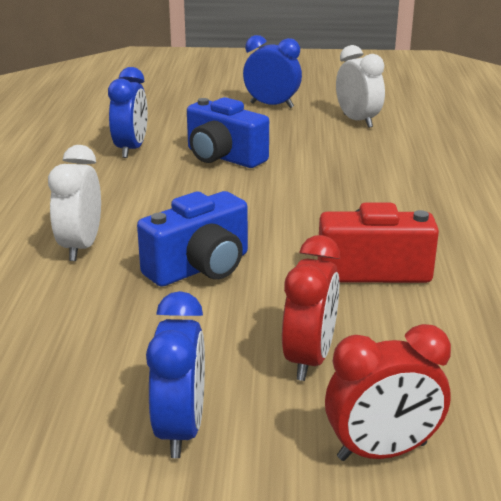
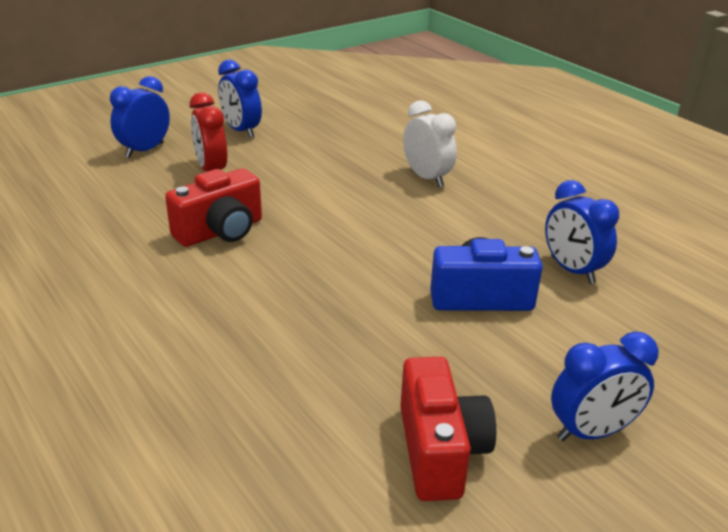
camera: 140 degrees right, 5 degrees up
(200, 268) = (335, 192): blue camera -> none
(357, 121) = (440, 451): white clock -> red camera
(382, 451) = (145, 150): red clock -> blue clock

